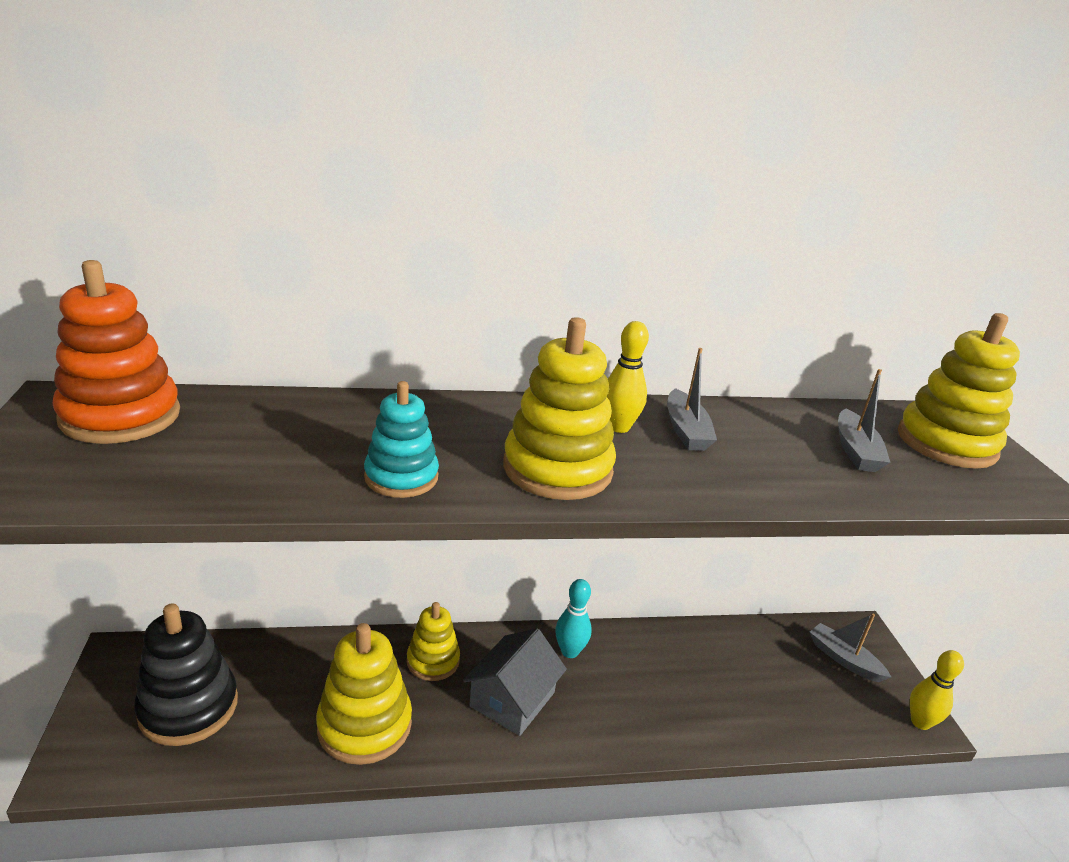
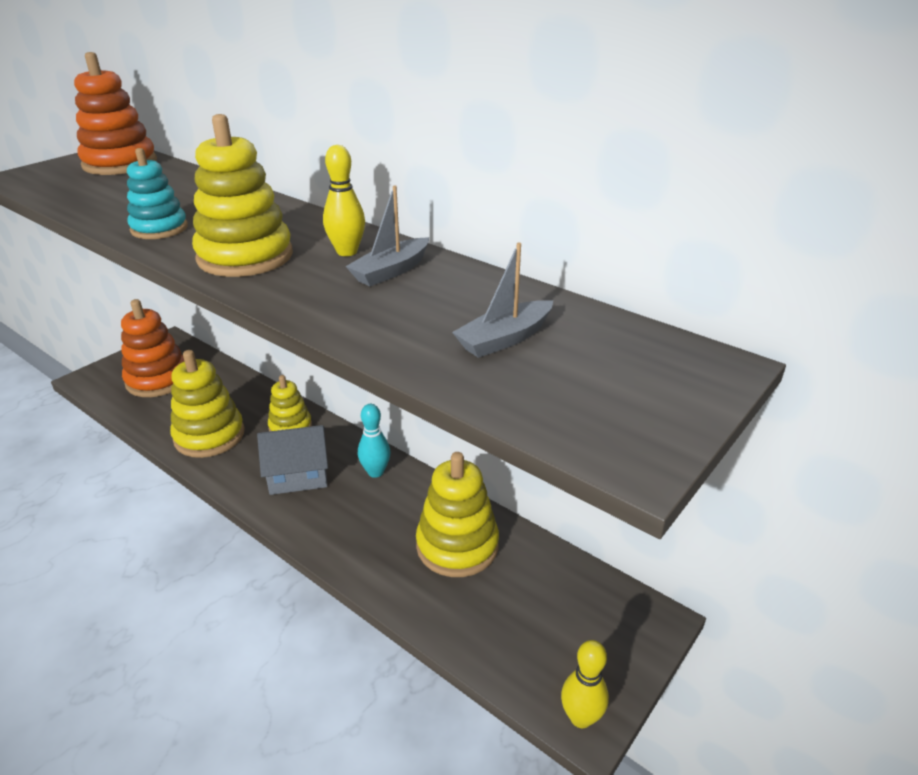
camera: 50 degrees right, 5 degrees up
(188, 707) = (158, 380): black stacking toy -> orange stacking toy
(844, 659) = (591, 623): grey boat -> none
(946, 443) = (631, 376): yellow stacking toy -> yellow stacking toy (457, 546)

